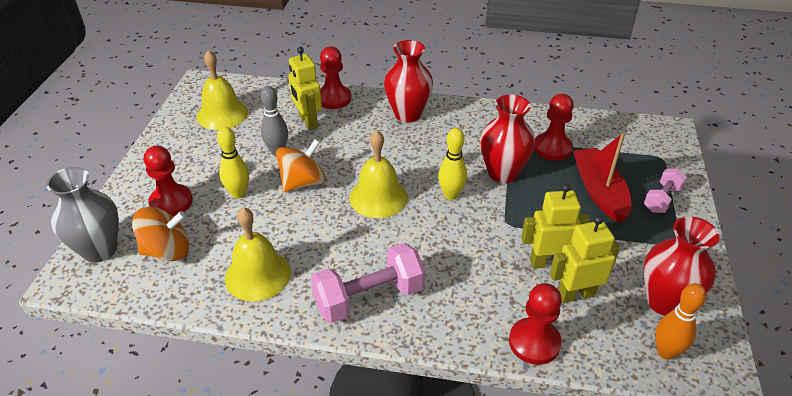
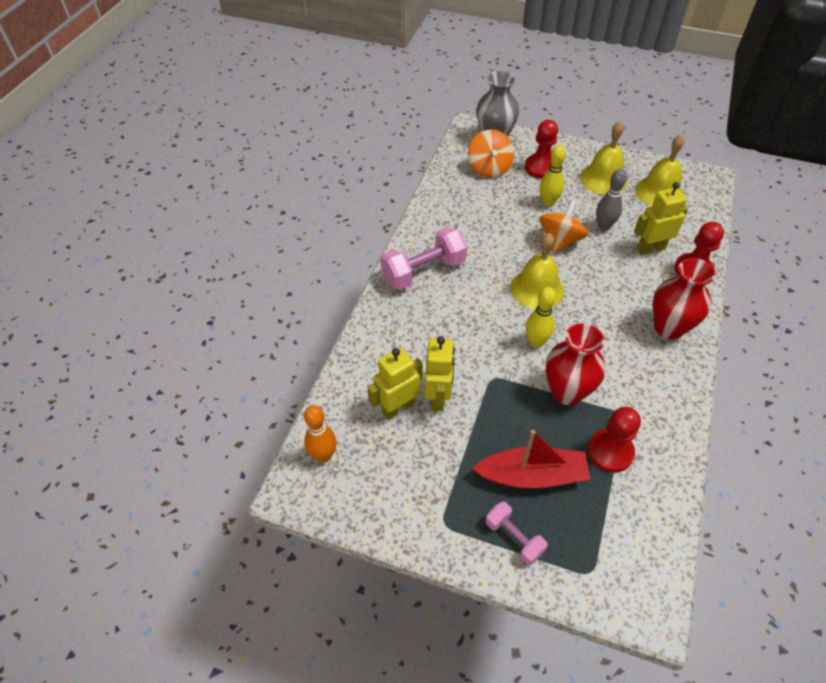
camera: 100 degrees right, 10 degrees up
(258, 275) = (457, 213): yellow bell -> yellow bell (603, 179)
(303, 182) = (559, 241): orange spinning top -> orange spinning top turned 120 degrees counterclockwise
(369, 298) = (423, 271): pink dumbbell -> pink dumbbell turned 75 degrees clockwise
(534, 342) = (357, 364): red pawn -> none
(575, 294) = (398, 408): yellow robot -> yellow robot turned 120 degrees counterclockwise
(664, 302) = (374, 477): red vase -> none

